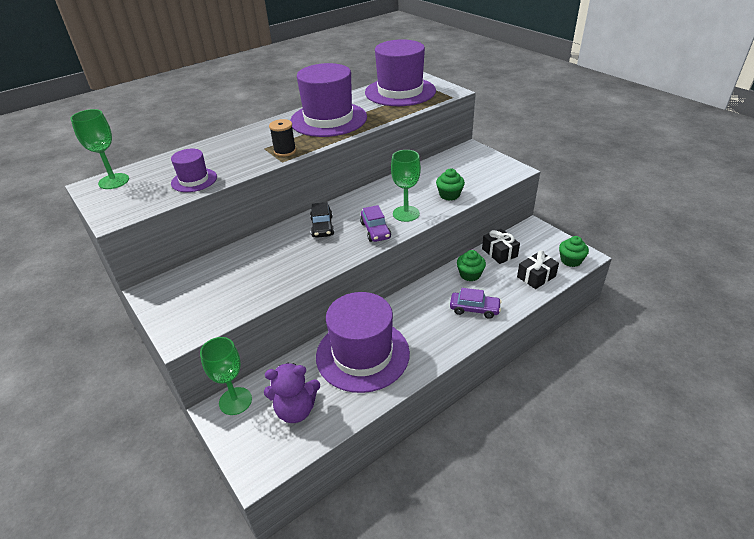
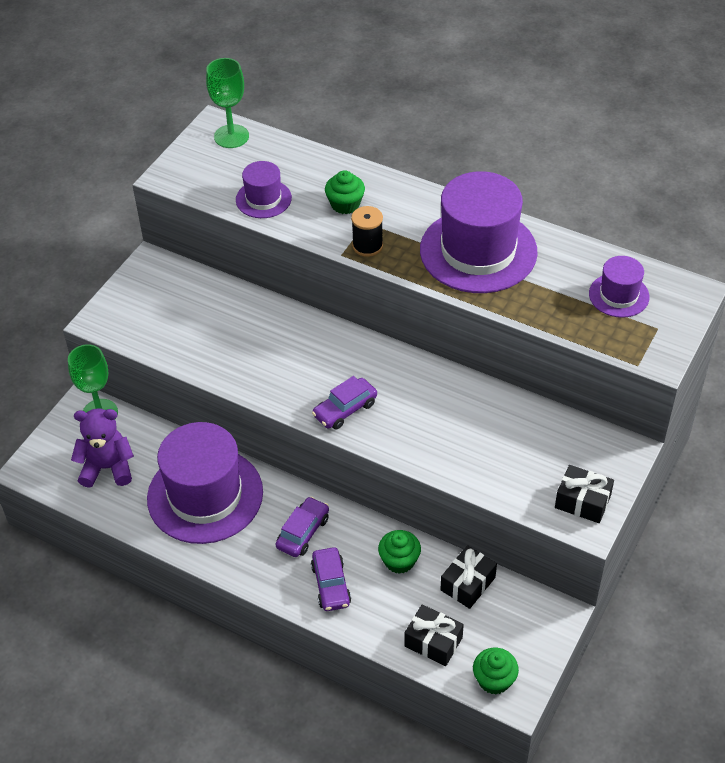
camera: 65 degrees right, 10 degrees up
(296, 410) = (107, 468): purple teddy bear -> purple teddy bear turned 120 degrees clockwise
(322, 227) = (328, 354): black car -> none
(400, 92) = (619, 295): purple hat -> purple hat, size x0.50
(406, 214) = (398, 428): green goblet -> none
(425, 311) = (303, 532): none -> purple car
(449, 195) = (470, 462): green cupcake -> green cupcake (345, 204)
(498, 168) = (582, 501): none -> black gift

